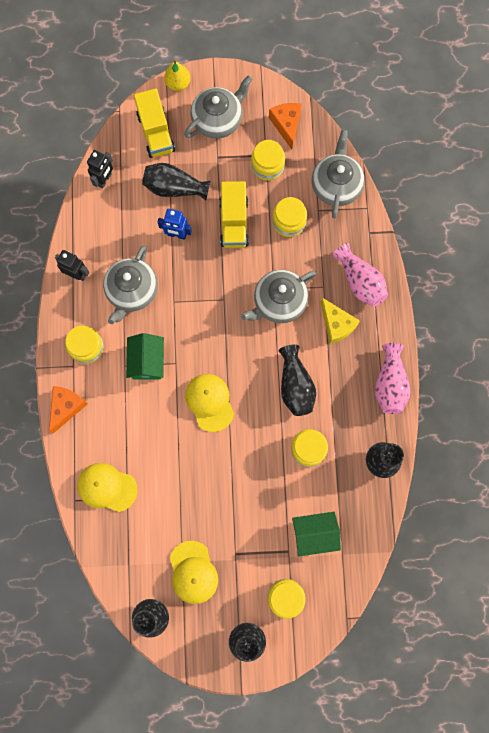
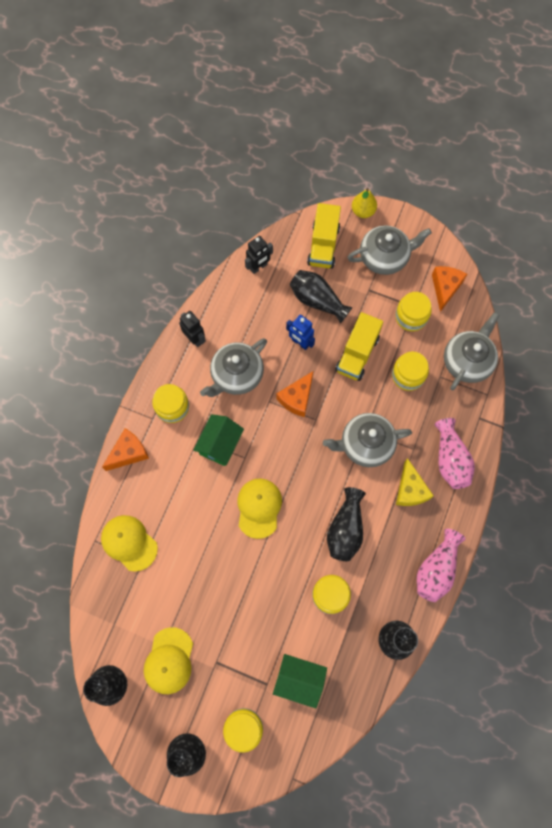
camera: 25 degrees right, 5 degrees down
(198, 288) = (297, 398): none -> orange cheese

